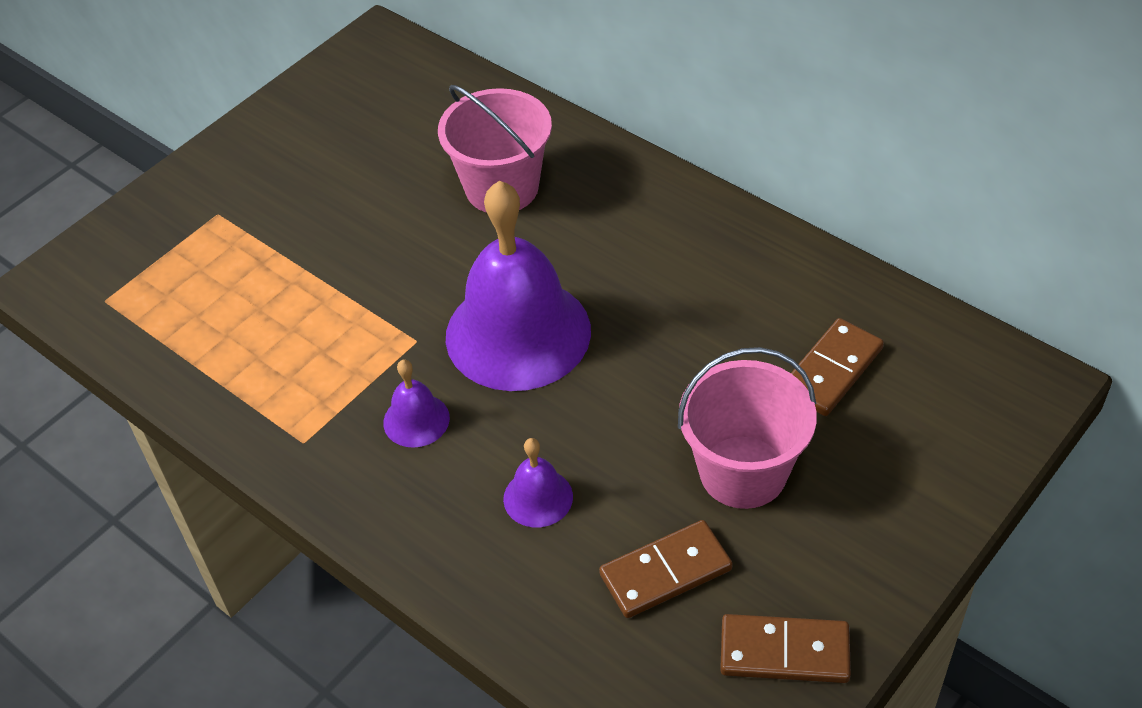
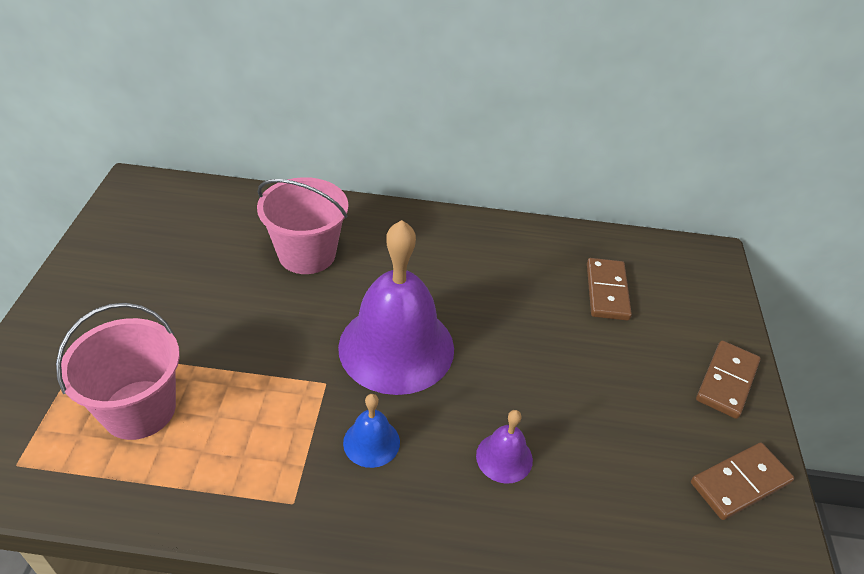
camera: 40 degrees left, 5 degrees down
(416, 420) = (371, 442): purple bell -> blue bell
(665, 572) = (627, 467): brown domino -> brown domino (726, 381)
(743, 472) = (614, 376): pink bucket -> pink bucket (139, 409)

